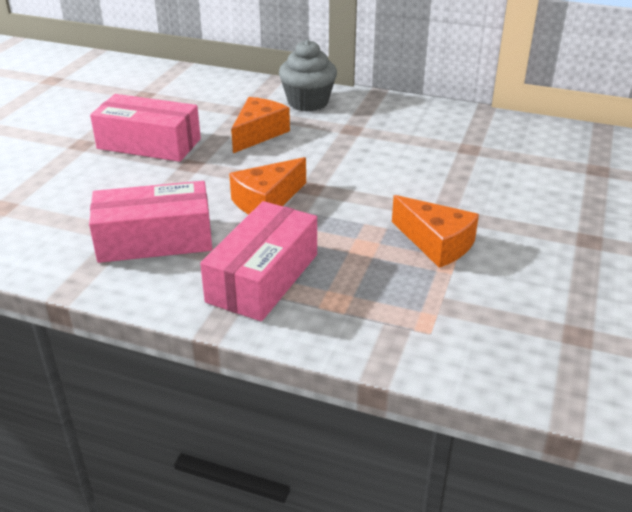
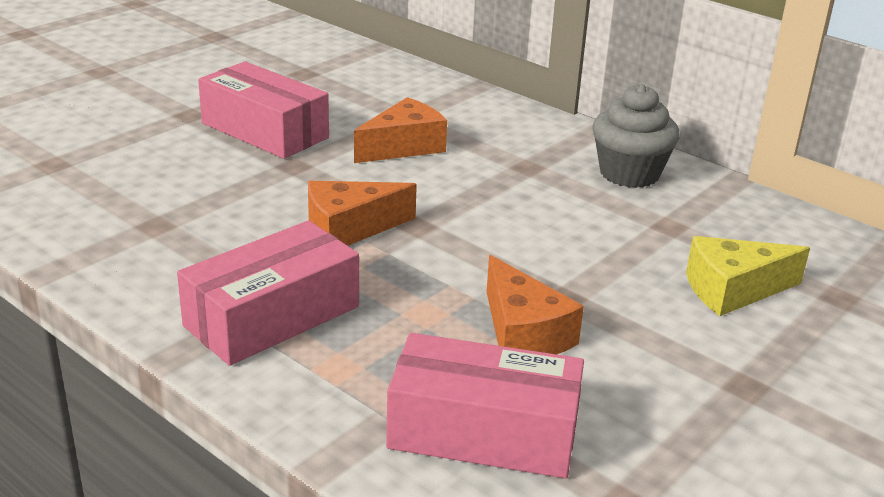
camera: 20 degrees right, 5 degrees down
(155, 239) = (184, 240): pink box -> pink box (483, 432)
(308, 102) = (497, 122): grey cupcake -> grey cupcake (629, 173)
(537, 181) = (733, 290): none -> yellow cheese

